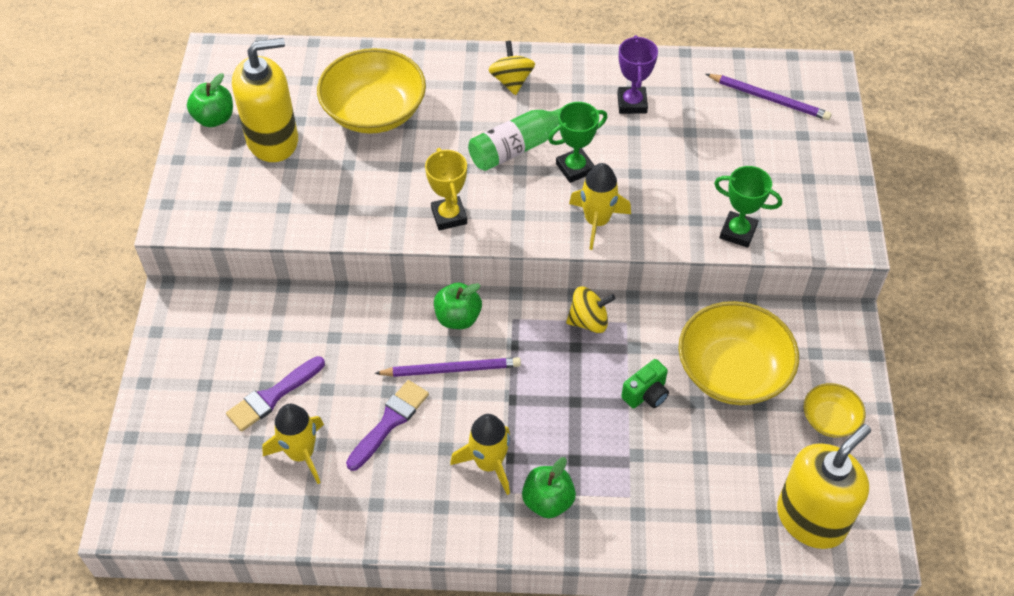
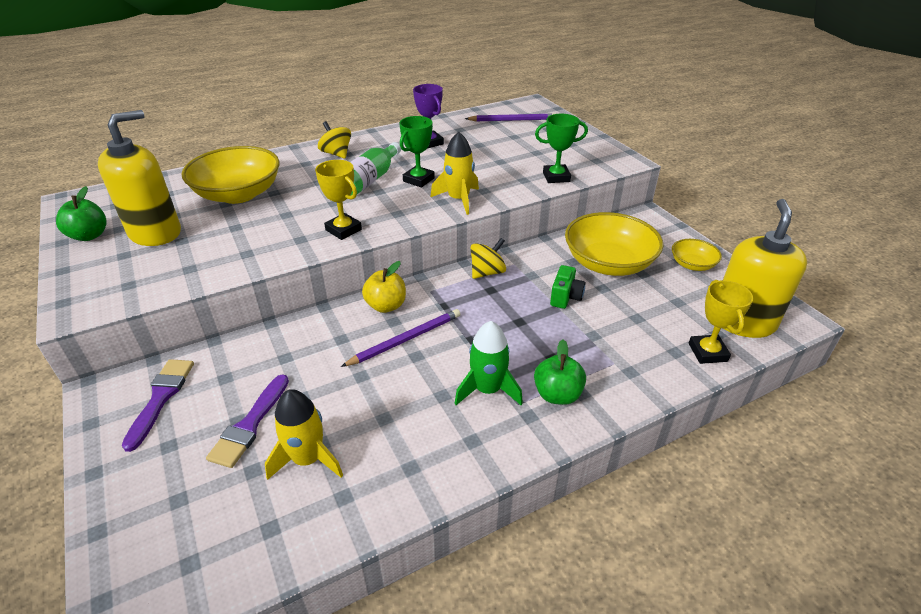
camera: 30 degrees left, 15 degrees down
(390, 422) = (378, 397): purple brush -> purple brush (161, 398)
(458, 318) = (386, 306): green apple -> yellow apple
(488, 463) = (487, 390): yellow rocket -> green rocket
(736, 533) = (707, 352): none -> yellow trophy

